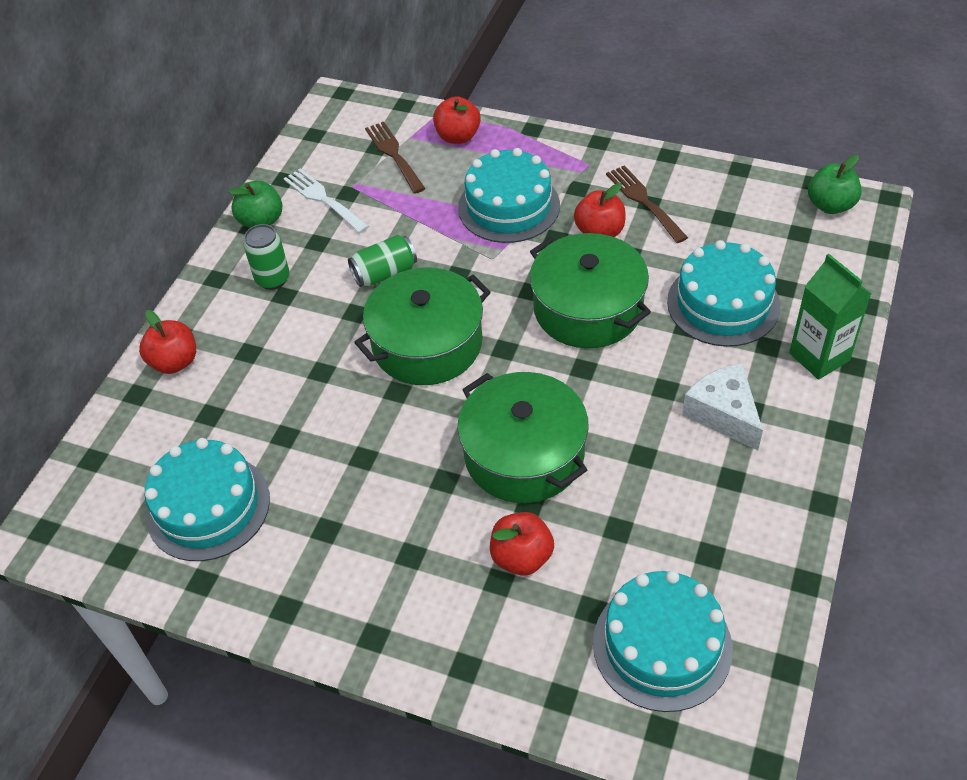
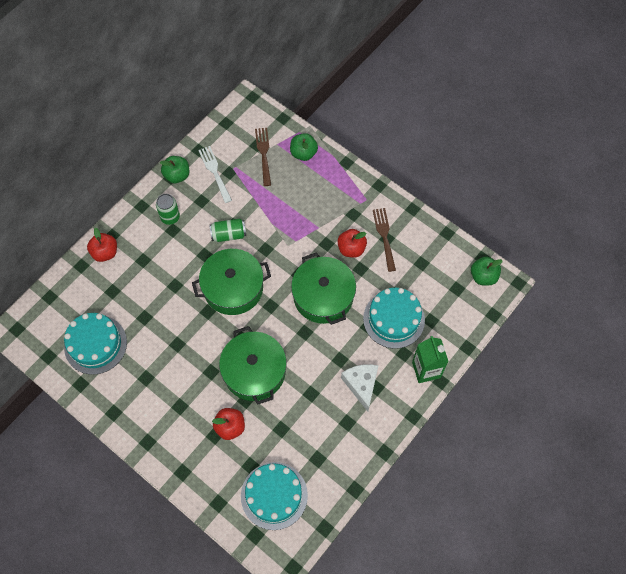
camera: 15 degrees right, 15 degrees up
(458, 137) = (303, 153): red apple -> green apple
(509, 206) = (311, 213): turquoise cake -> none

